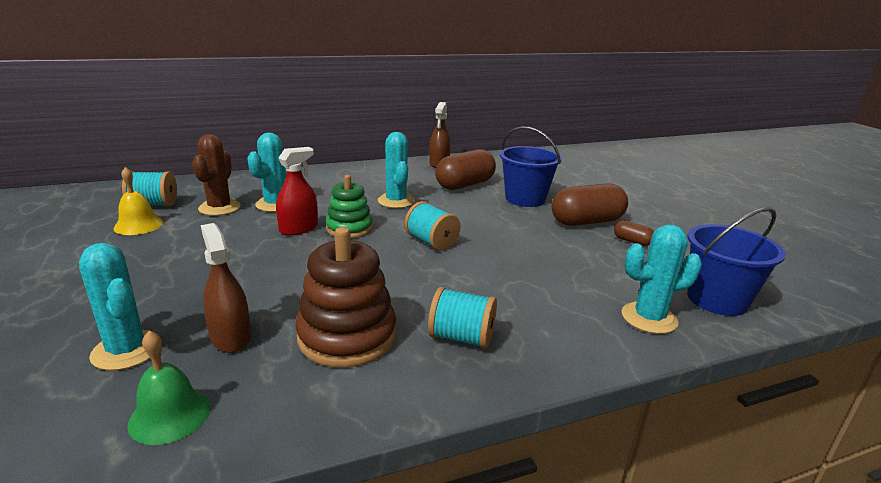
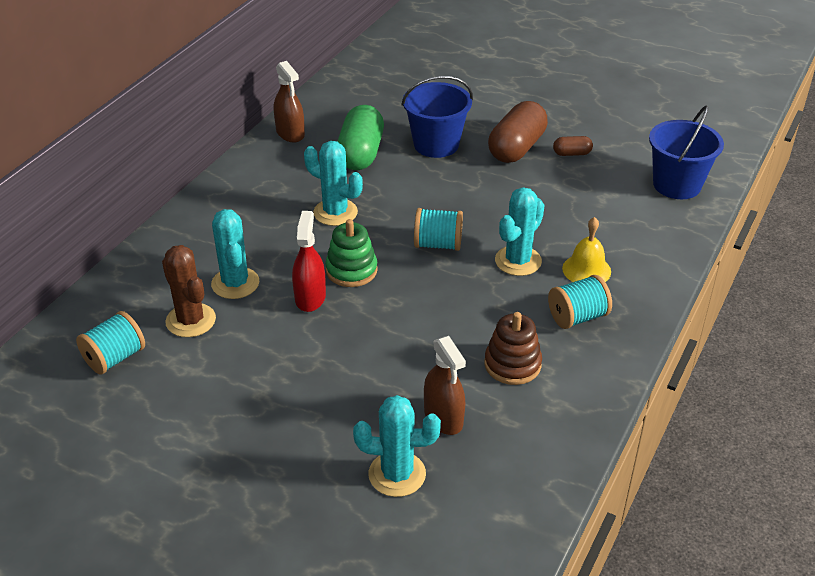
camera: 40 degrees left, 15 degrees up
(138, 225) = (158, 387): yellow bell -> yellow bell (586, 270)
(169, 415) = (503, 482): green bell -> none
(230, 337) = (443, 417): brown spray bottle -> brown spray bottle turned 135 degrees counterclockwise
(347, 336) = (512, 364): brown stacking toy -> brown stacking toy, size x0.67
(465, 185) = (361, 153): brown capsule -> green capsule
(649, 318) = (657, 228): turquoise cactus -> turquoise cactus (518, 261)

